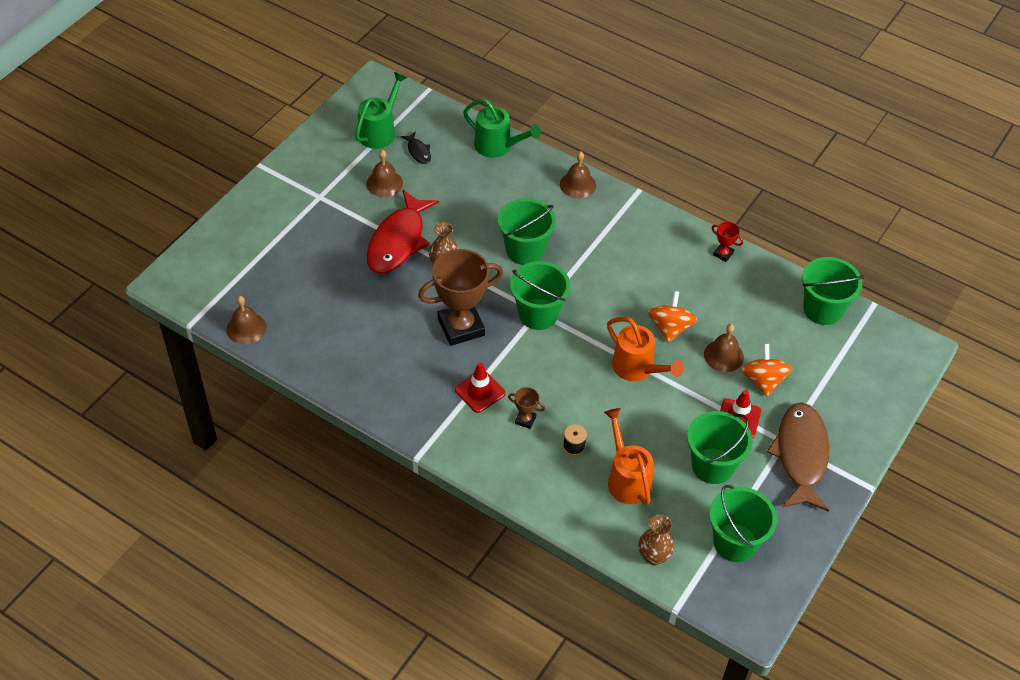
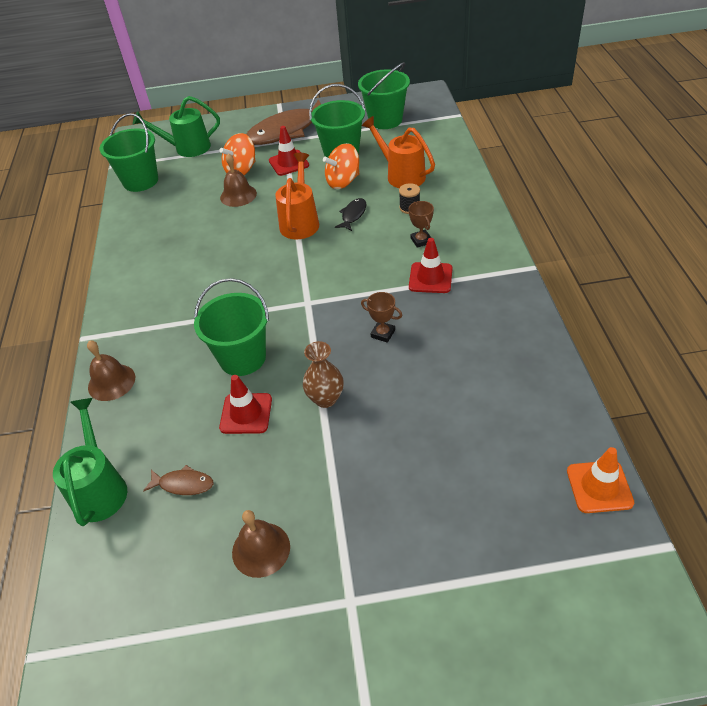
camera: 125 degrees left, 5 degrees down
(246, 328) = (599, 487): brown bell -> orange traffic cone
(380, 131) = (168, 641): green watering can -> green watering can (187, 148)
(398, 241) = (335, 460): red fish -> none
(418, 151) = (173, 561): black fish -> black fish (353, 215)
(460, 177) = (183, 484): none -> brown fish
(461, 327) = (383, 334): brown trophy -> brown trophy, size x0.43
(477, 226) = (246, 413): none -> red traffic cone
(538, 314) = (310, 300): green bucket -> none
(626, 478) = (401, 175): orange watering can -> orange watering can turned 105 degrees clockwise
(654, 556) = (439, 137): brown vase -> none
(670, 328) = (240, 230): orange spinning top -> orange spinning top (343, 181)
(723, 254) = (125, 249): red trophy -> none

